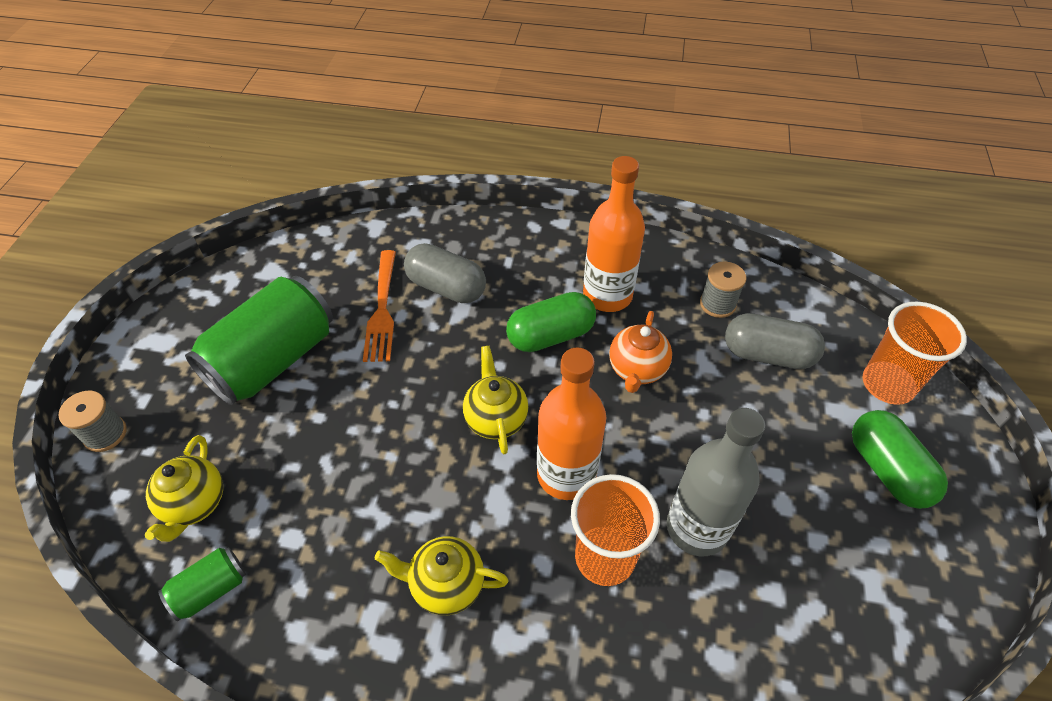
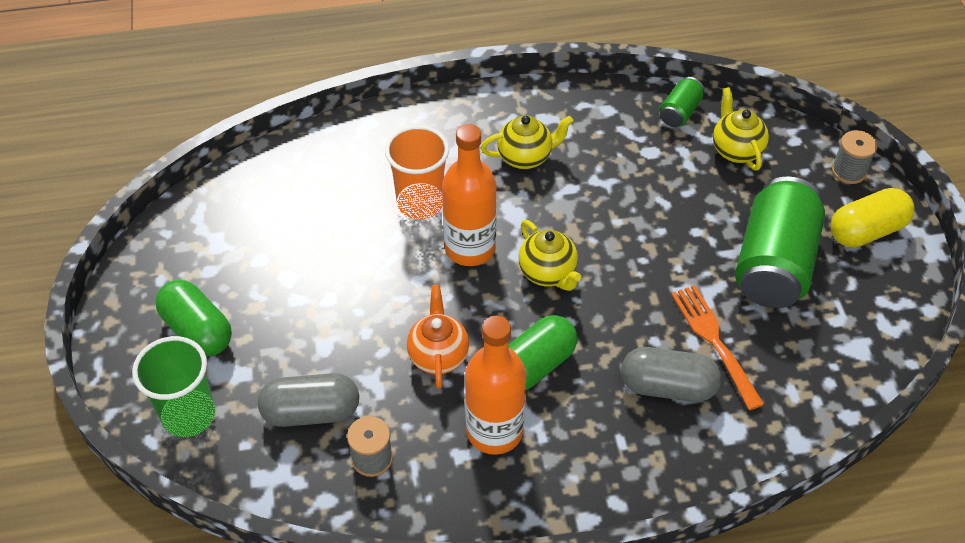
camera: 160 degrees right, 0 degrees up
(159, 364) = (866, 231): none -> yellow capsule
(697, 528) = (355, 241): grey bottle -> none
(887, 384) = (189, 415): orange cup -> green cup

